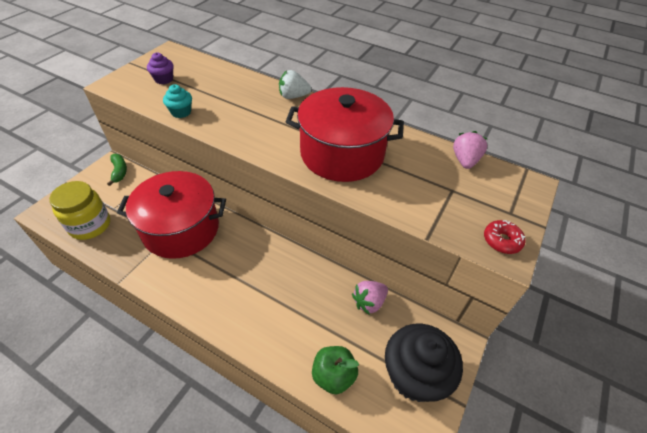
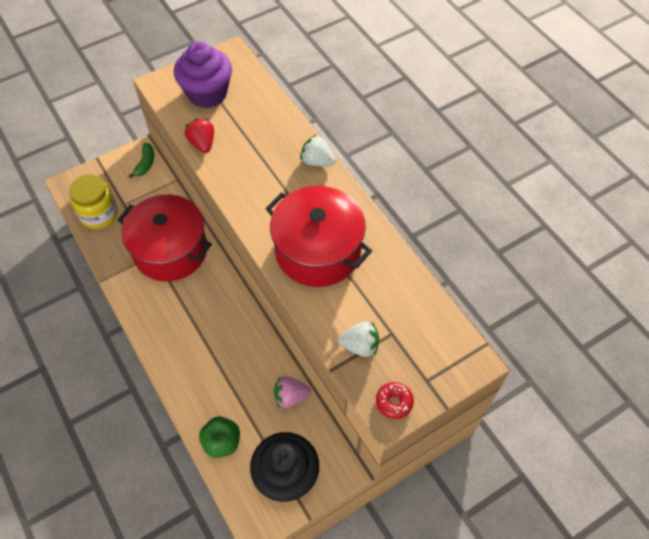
camera: 30 degrees right, 10 degrees up
(164, 79) = (207, 93): purple cupcake -> purple cupcake, size x2.12
(181, 112) = (202, 143): turquoise cupcake -> red strawberry
(435, 209) = (360, 346): none -> white strawberry
(465, 160) = (431, 308): pink strawberry -> none

